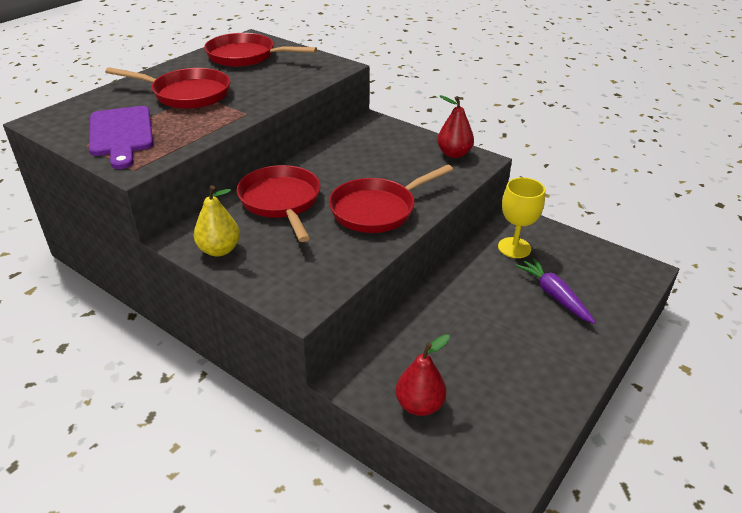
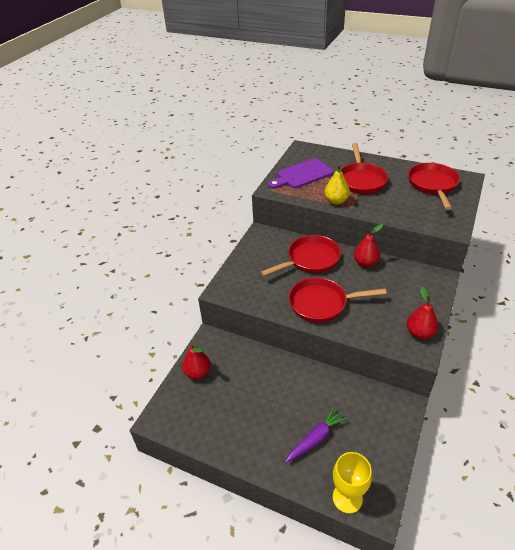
camera: 80 degrees right, 5 degrees up
(219, 250) = (256, 249): yellow pear -> yellow pear (336, 201)
(317, 160) = (365, 263): none -> red pear
(377, 210) = (321, 303): red pan -> red pan turned 45 degrees counterclockwise
(514, 248) = (364, 408): yellow goblet -> yellow goblet (347, 498)

